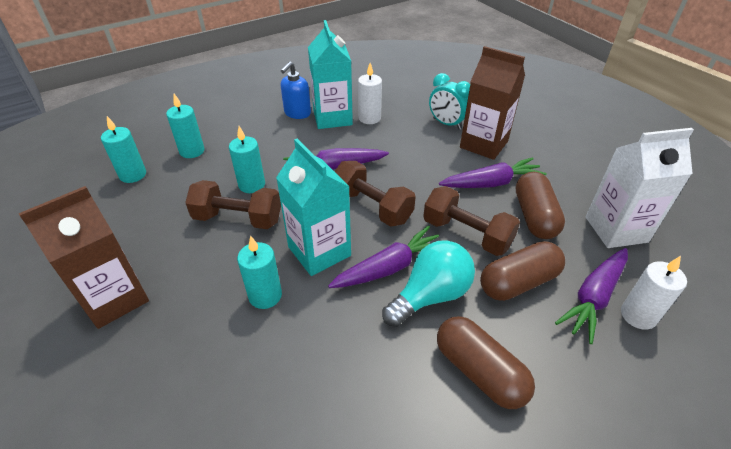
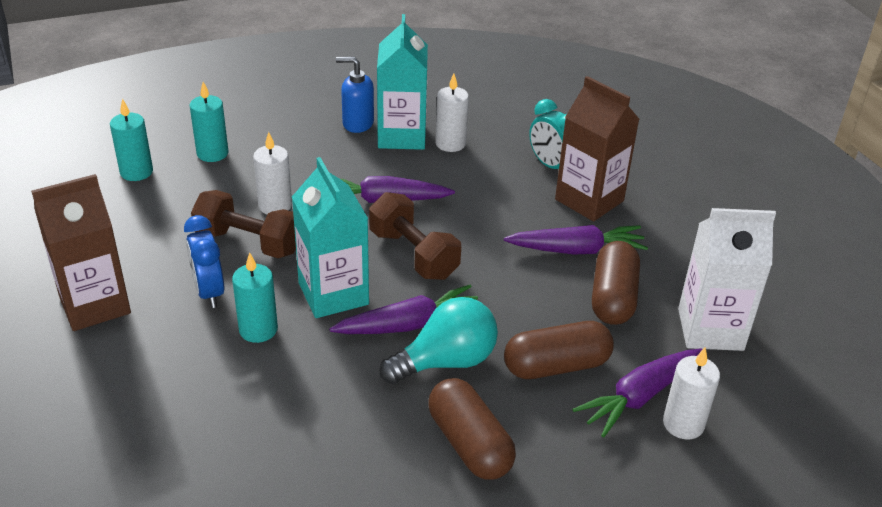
camera: 10 degrees right, 5 degrees down
(215, 268) = (209, 292): none -> blue clock
(252, 185) = (275, 206): turquoise candle -> white candle
(297, 113) = (357, 123): blue soap dispenser -> blue soap dispenser turned 60 degrees clockwise
(466, 234) = (517, 304): brown dumbbell -> none

